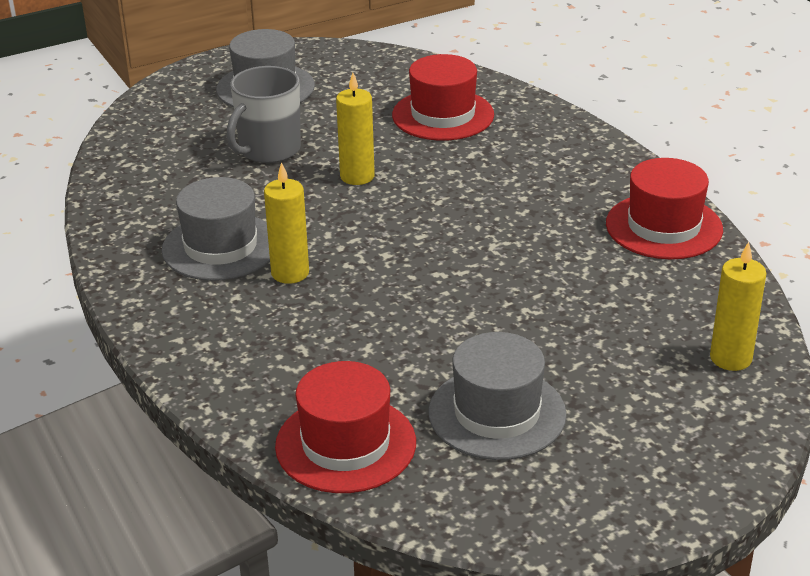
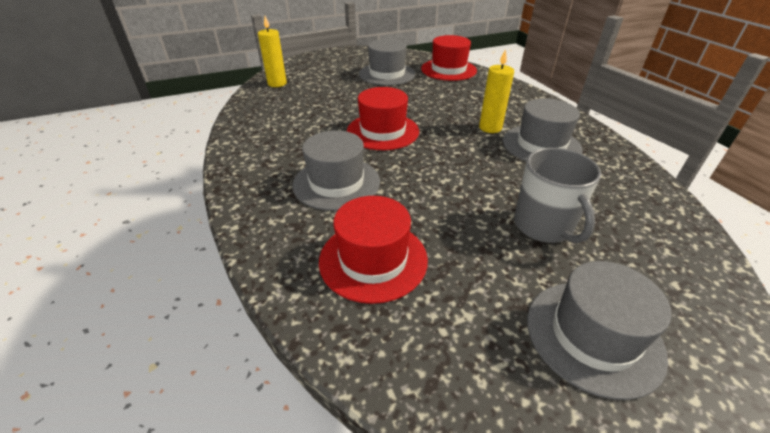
camera: 175 degrees left, 5 degrees up
(269, 150) = (543, 226): grey mug -> grey mug turned 120 degrees clockwise
(357, 176) = (457, 191): yellow candle -> none
(507, 175) = (336, 183): none -> grey hat
(664, 227) = (253, 138): red hat -> red hat (382, 131)

